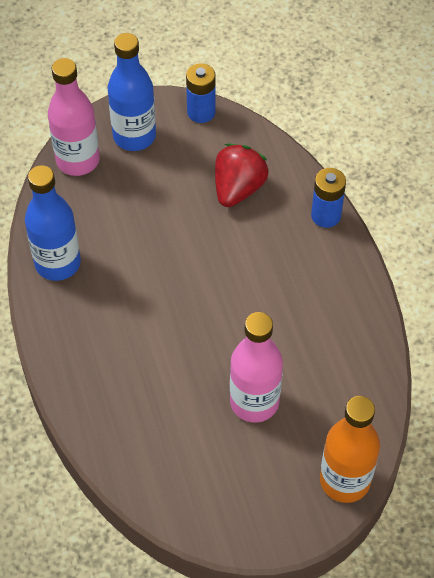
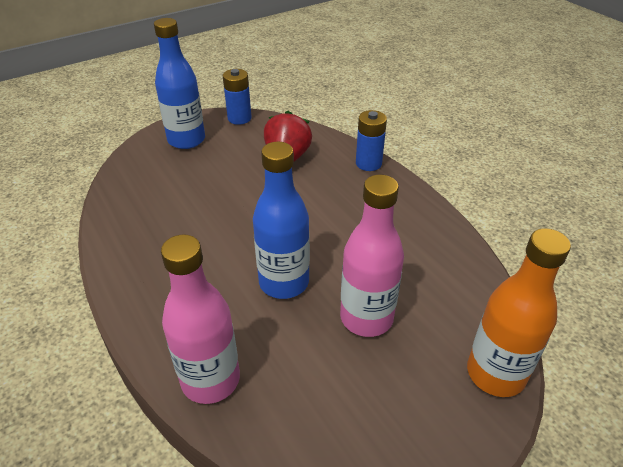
camera: 15 degrees left, 15 degrees down
(58, 263) = (131, 238): blue bottle -> blue bottle (284, 282)
(78, 160) = (139, 162): pink bottle -> pink bottle (210, 380)

